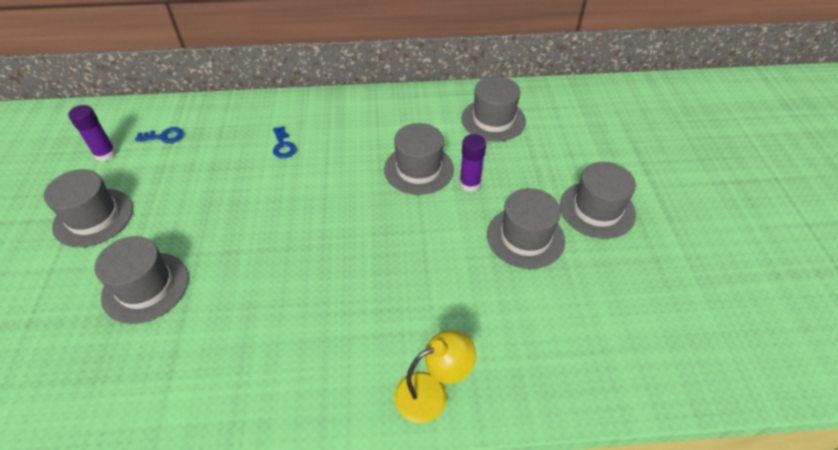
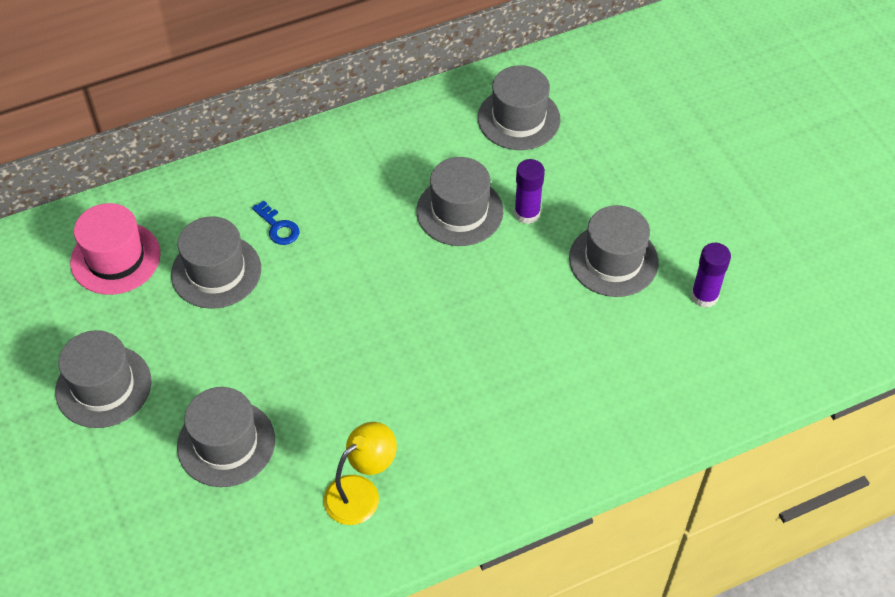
camera: 20 degrees left, 5 degrees up
(105, 154) = (55, 304): purple glue stick -> purple glue stick (704, 296)
(164, 136) = (115, 258): blue key -> pink hat
(431, 392) = (584, 448): yellow lamp -> yellow lamp (361, 492)
(597, 209) = (678, 204): grey hat -> grey hat (216, 271)

